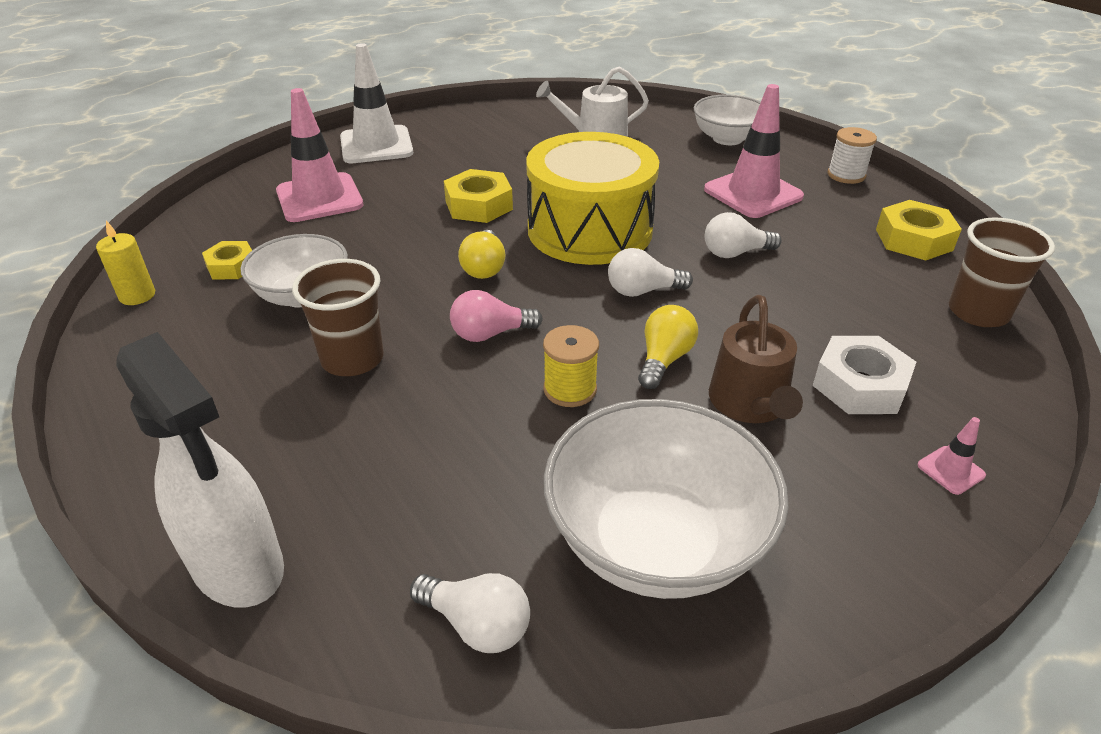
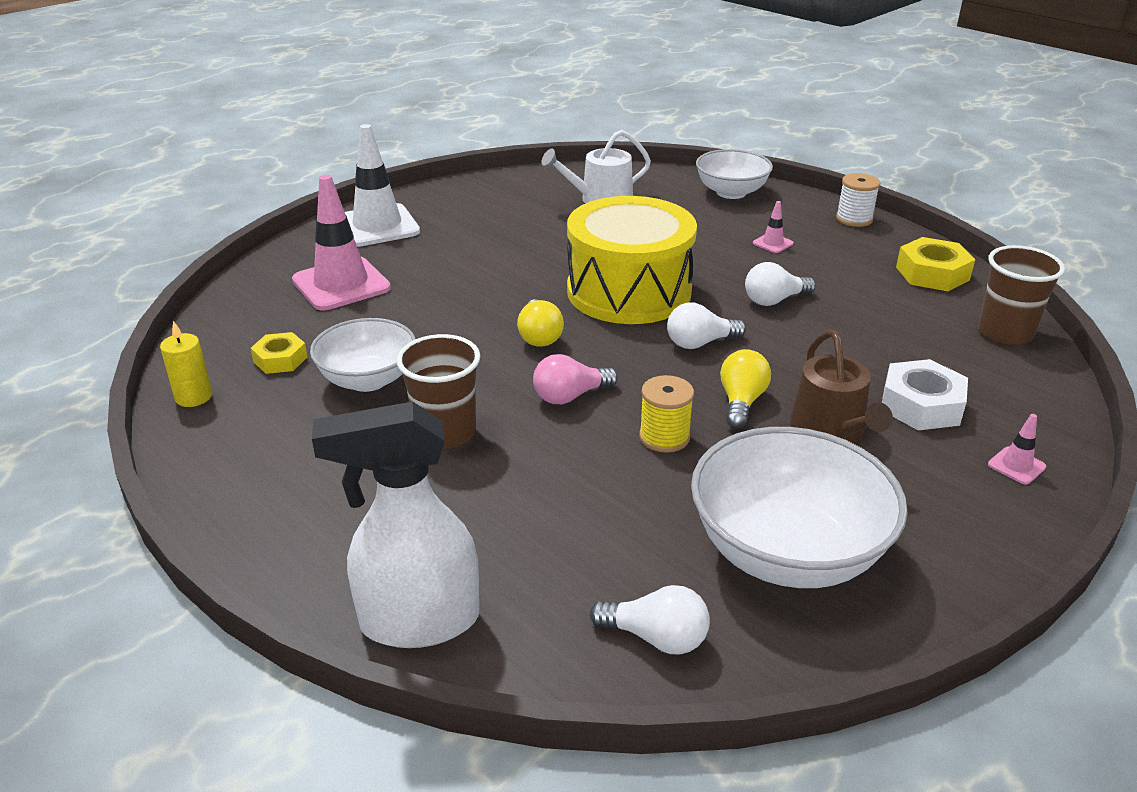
camera: 10 degrees left, 5 degrees down
(238, 566) = (418, 621): white spray bottle -> white spray bottle turned 135 degrees clockwise
(479, 205) = (509, 277): yellow nut -> none
(753, 193) = (772, 243): pink traffic cone -> pink traffic cone, size x0.42

